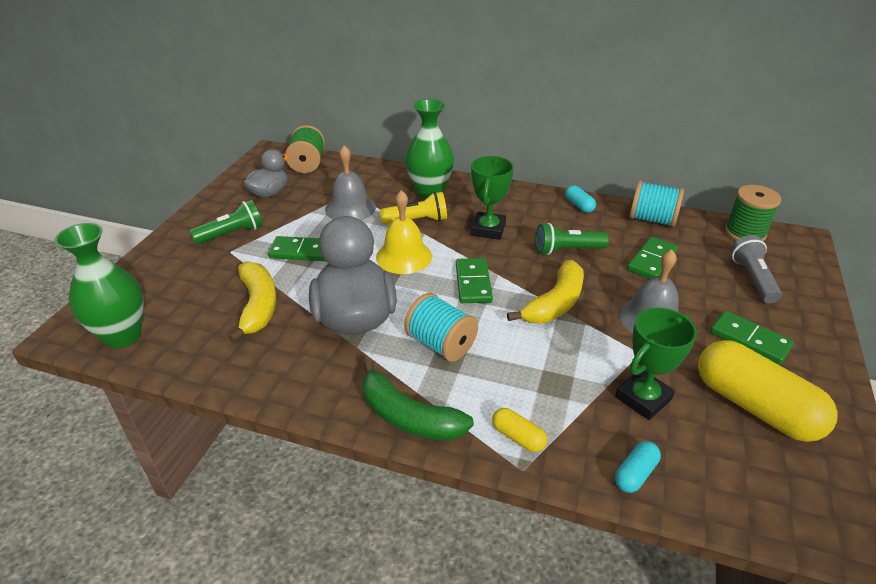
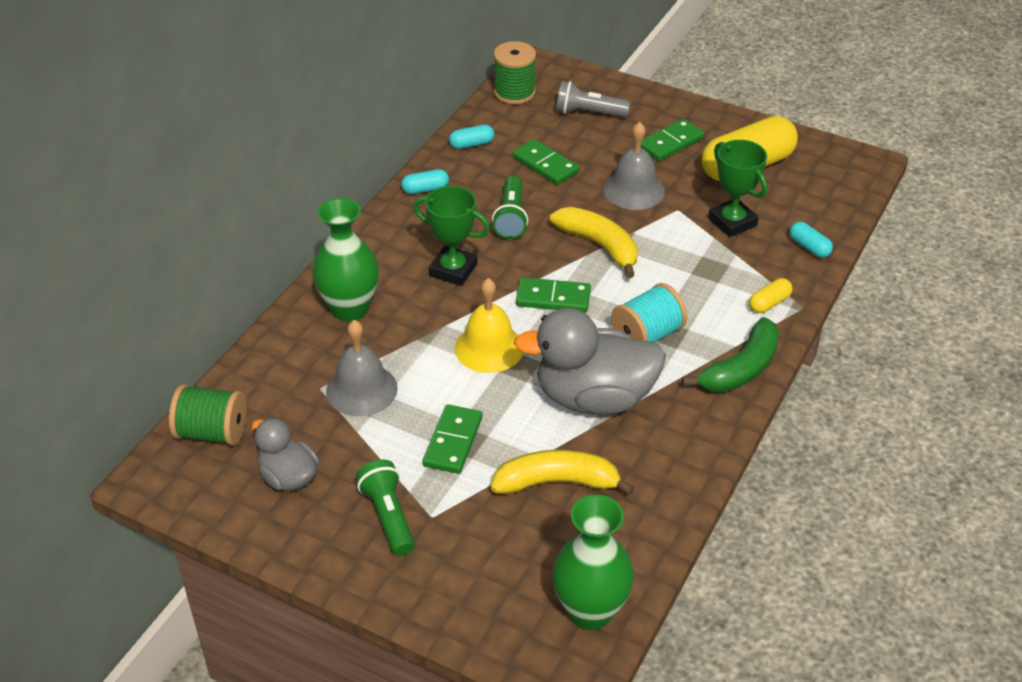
camera: 80 degrees left, 5 degrees up
(417, 221) = (414, 328): yellow flashlight -> none
(652, 220) = (471, 144): turquoise spool -> turquoise capsule

